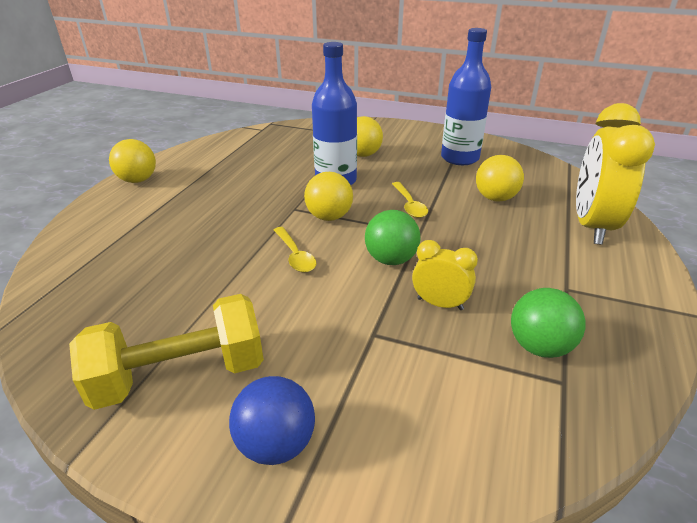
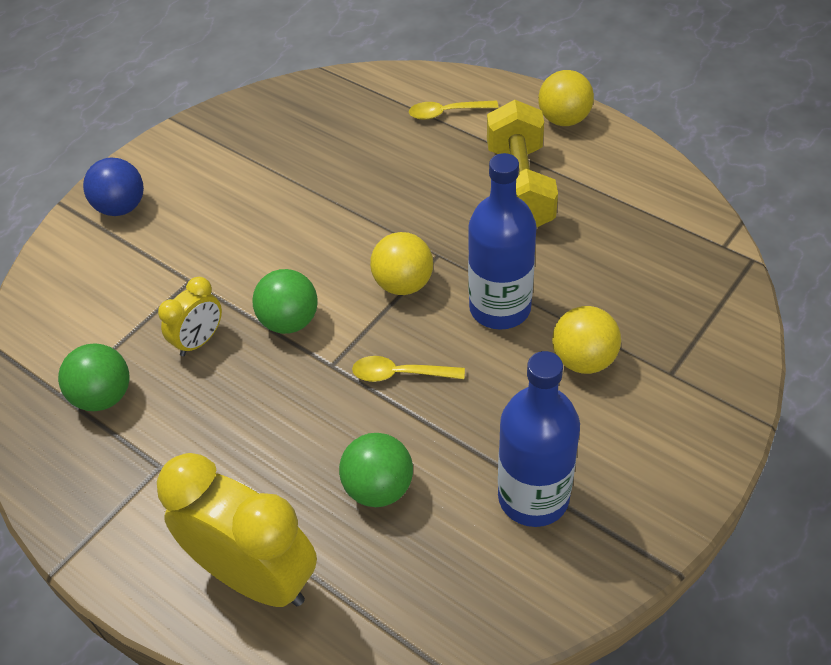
camera: 110 degrees right, 15 degrees up
(181, 374) = (213, 162): yellow dumbbell -> yellow dumbbell (519, 188)
(295, 255) = (336, 243): yellow spoon -> yellow spoon (447, 113)
(495, 198) = (379, 488): yellow ball -> green ball

